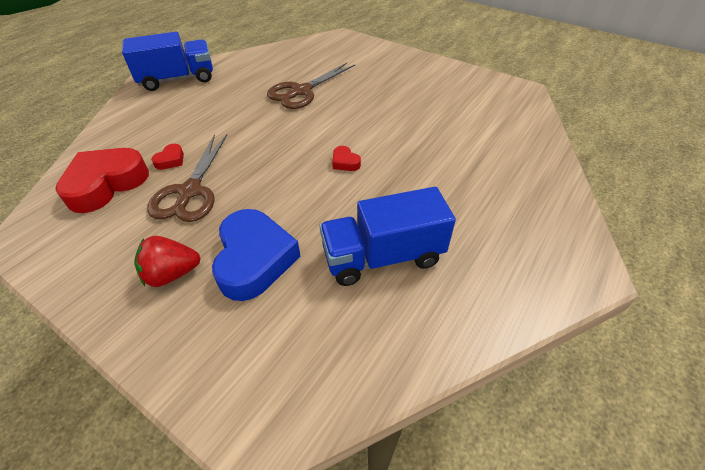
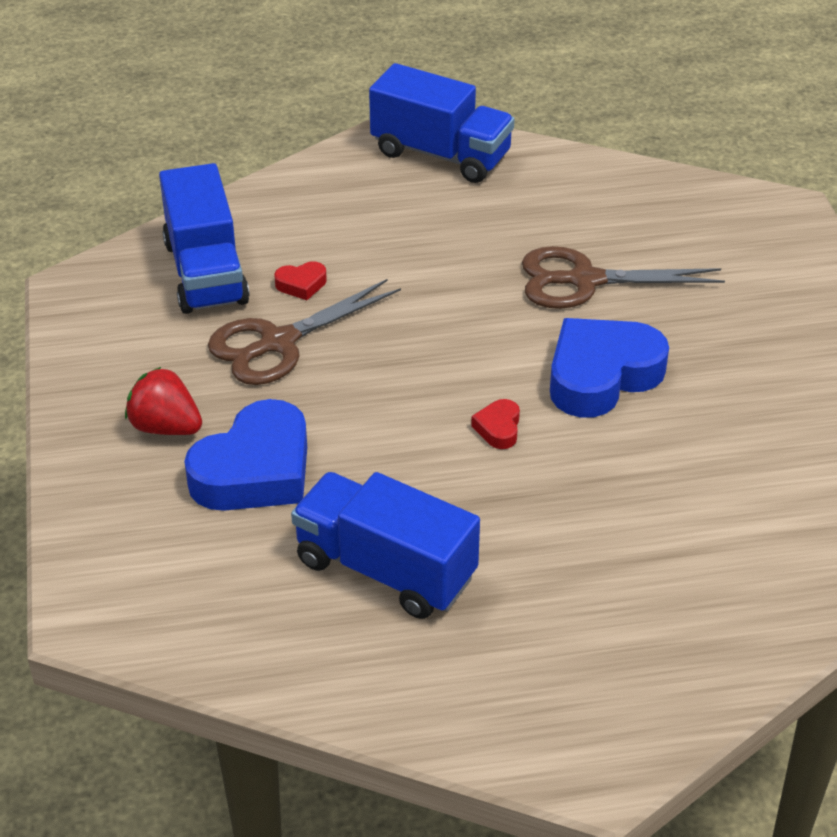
camera: 45 degrees right, 5 degrees down
(106, 184) = (206, 272): red heart -> blue truck
(356, 119) = (601, 376): none -> blue heart

